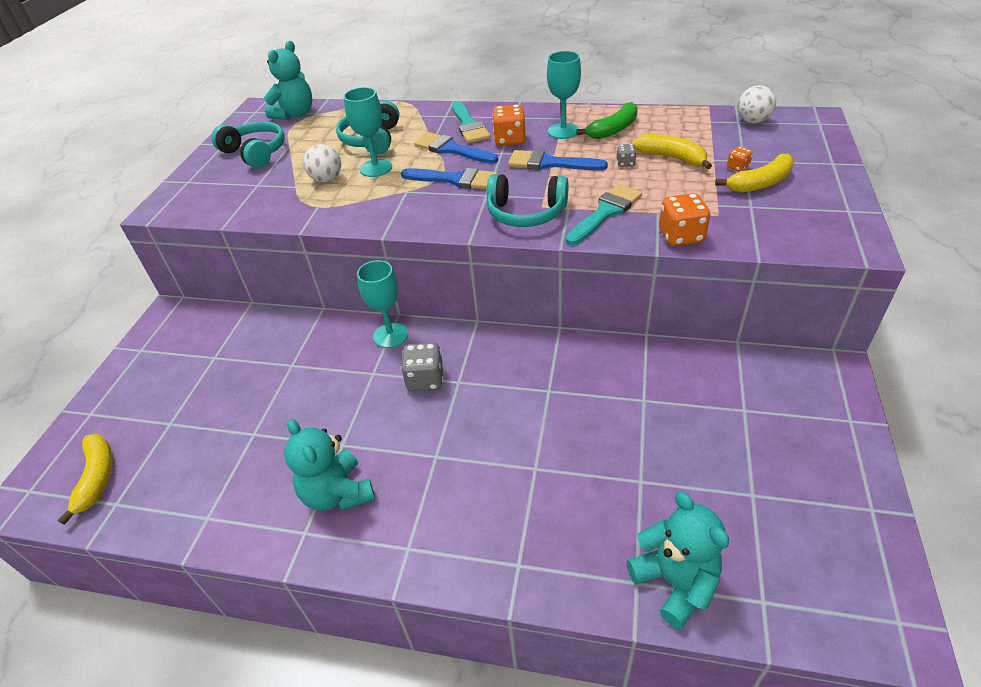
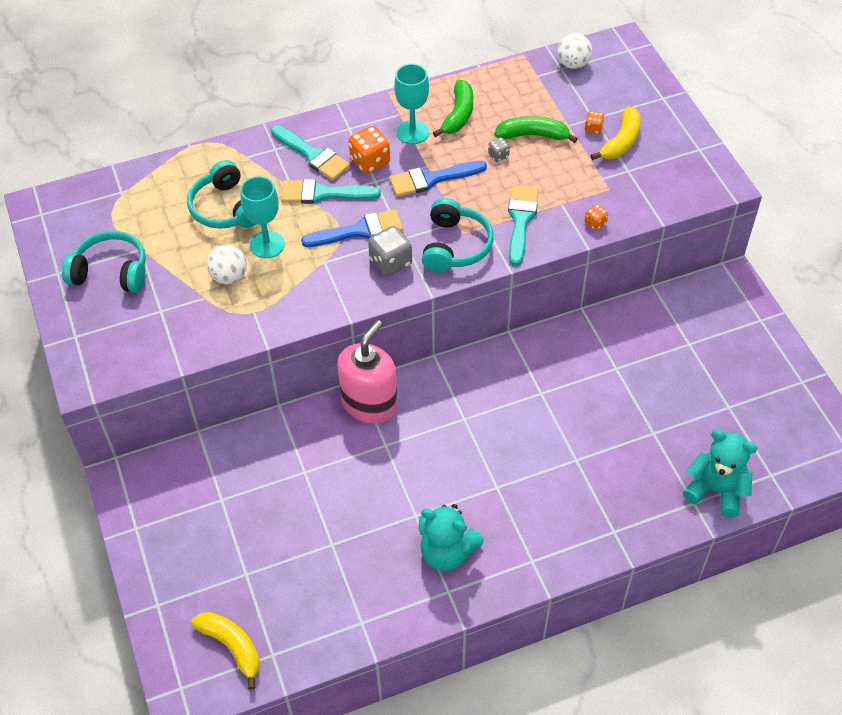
camera: 35 degrees left, 10 degrees up
(295, 114) = (97, 202): turquoise teddy bear -> none
(390, 335) = (369, 403): turquoise goblet -> pink soap dispenser
(425, 380) = (435, 430): grey dice -> grey dice (390, 262)
(452, 149) = (323, 193): blue brush -> turquoise brush
(526, 213) = (455, 246): turquoise headphones -> turquoise headphones turned 60 degrees counterclockwise
(671, 158) = (533, 135): yellow banana -> green banana
(681, 236) = (595, 223): orange dice -> orange dice, size x0.52

